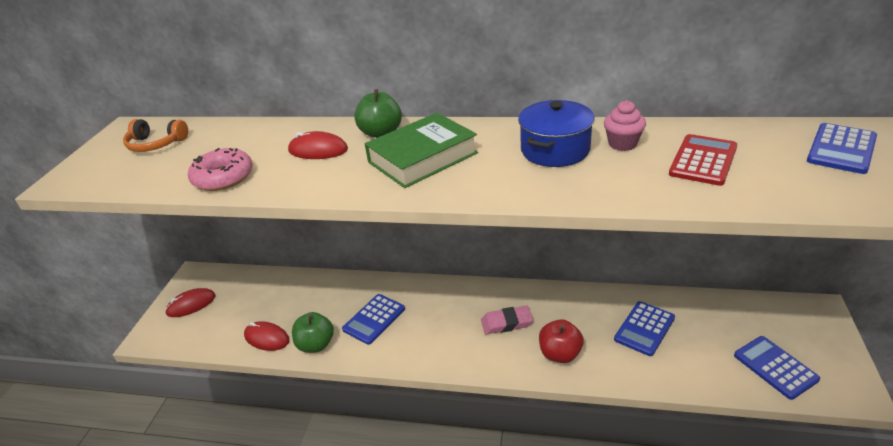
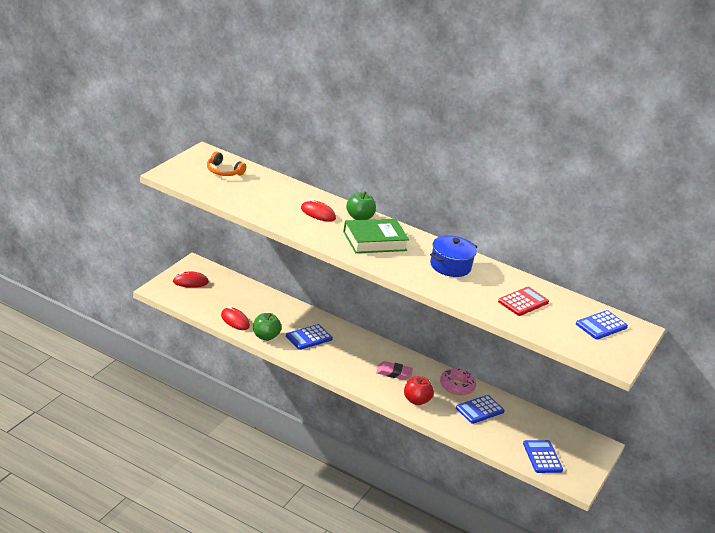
camera: 10 degrees right, 5 degrees down
(223, 177) = (259, 208): pink donut -> pink donut (457, 386)
(622, 144) = (490, 277): pink cupcake -> none

